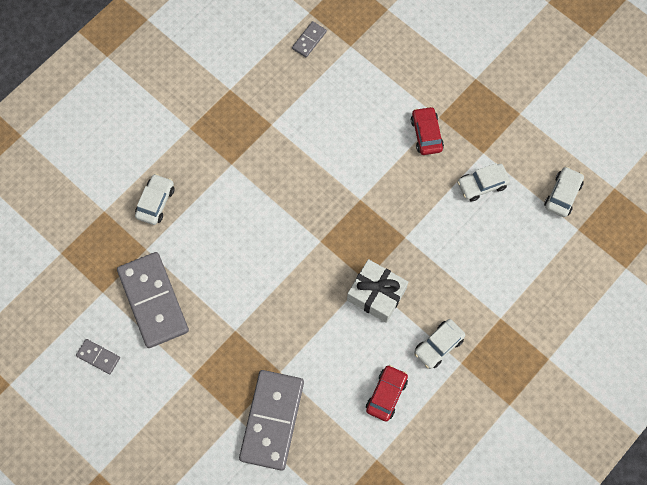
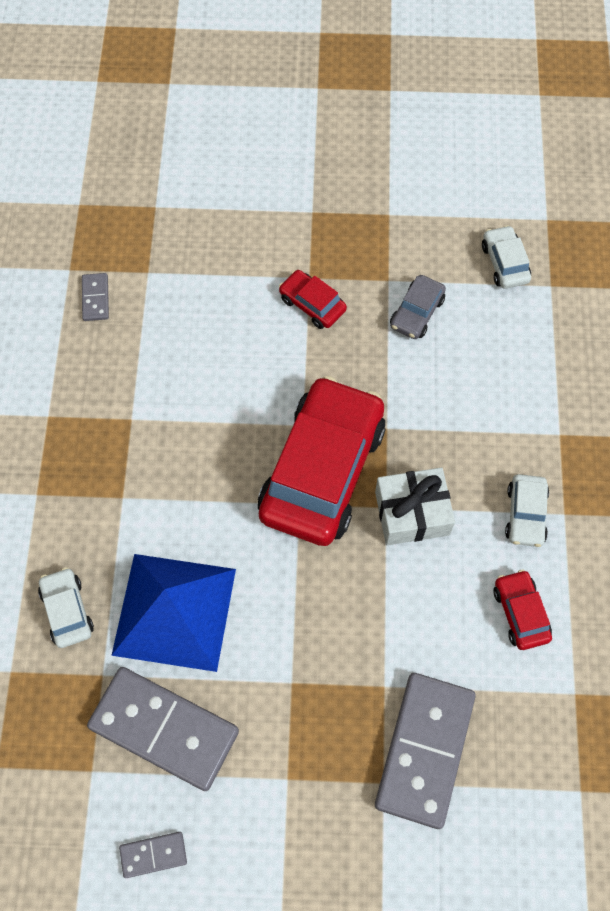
camera: 40 degrees left, 5 degrees down
(208, 246) = (174, 611): none -> blue pyramid
(272, 420) = (425, 750): grey domino -> grey domino turned 45 degrees clockwise
(348, 232) = (322, 470): none -> red car
(482, 184) = (416, 313): white car -> grey car

